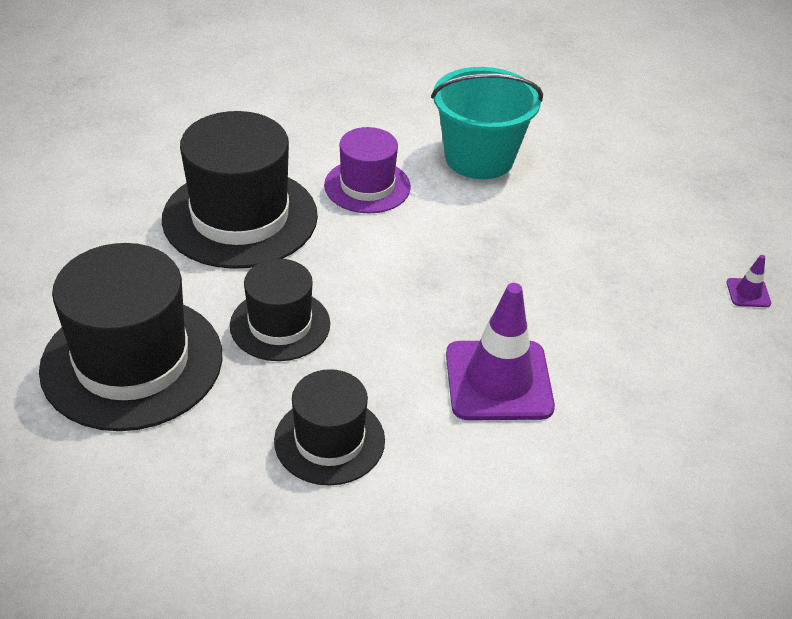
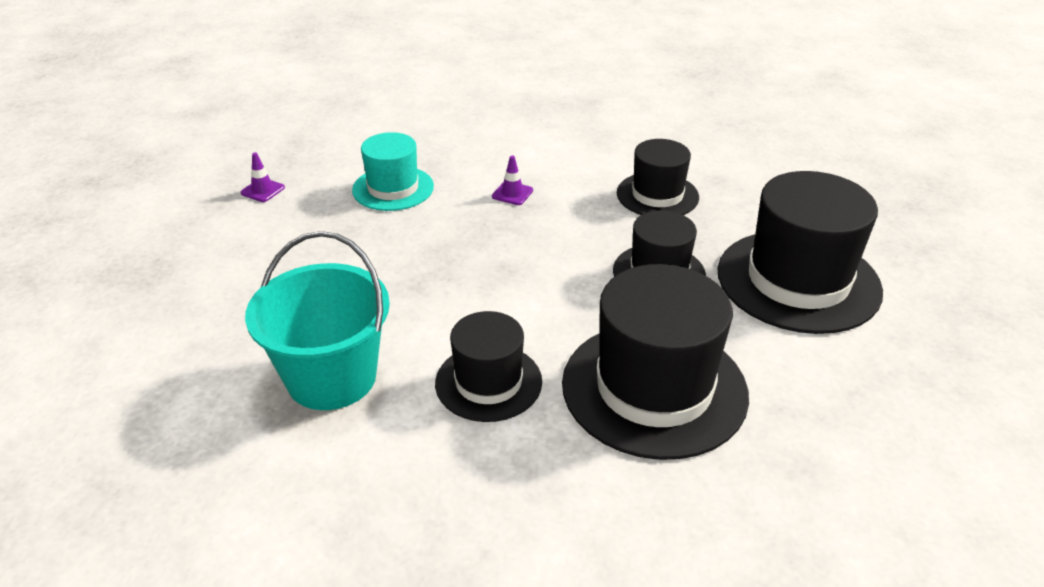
camera: 150 degrees left, 5 degrees down
(367, 186) = (488, 382): purple hat -> black hat
(498, 380) = (512, 193): purple traffic cone -> purple traffic cone, size x0.42
(629, 342) = (393, 188): none -> turquoise hat

